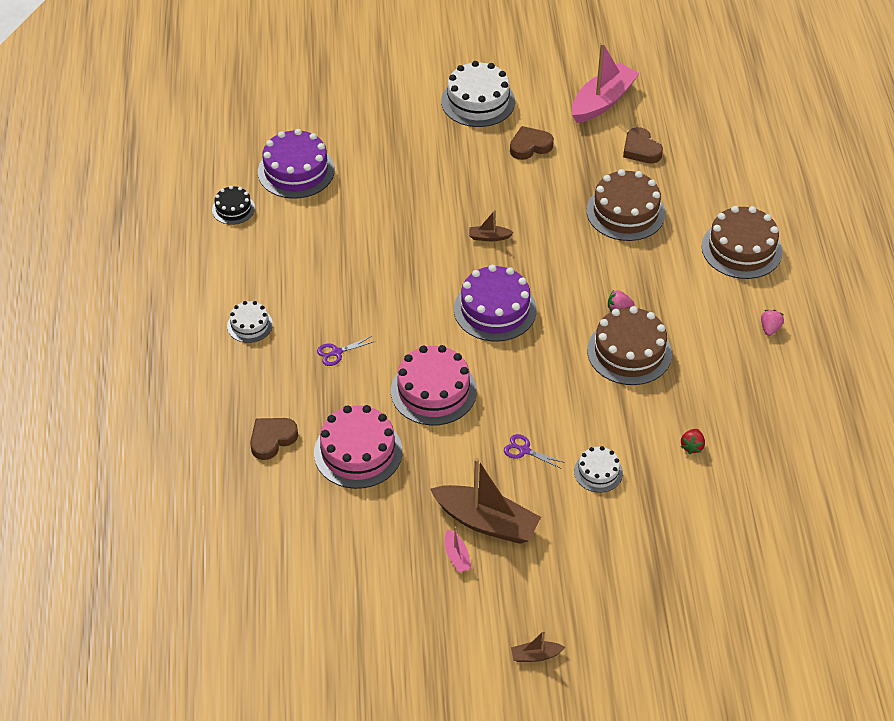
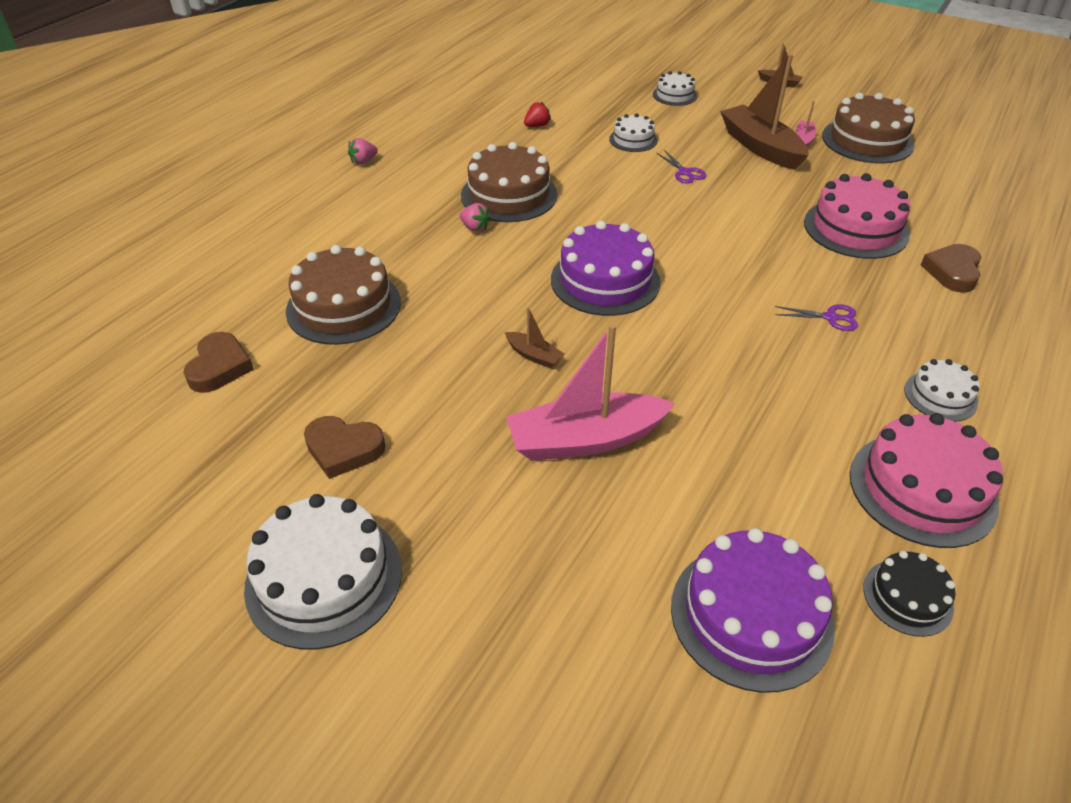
camera: 145 degrees left, 5 degrees down
(272, 439) = (952, 272): brown heart -> brown heart turned 120 degrees clockwise
(433, 391) = (738, 242): pink cake -> pink cake (922, 489)
(602, 101) = (159, 463): pink boat -> pink boat (585, 440)
(618, 568) = (674, 95): none -> white cake
(741, 249) = (287, 222): brown cake -> brown cake (867, 140)

